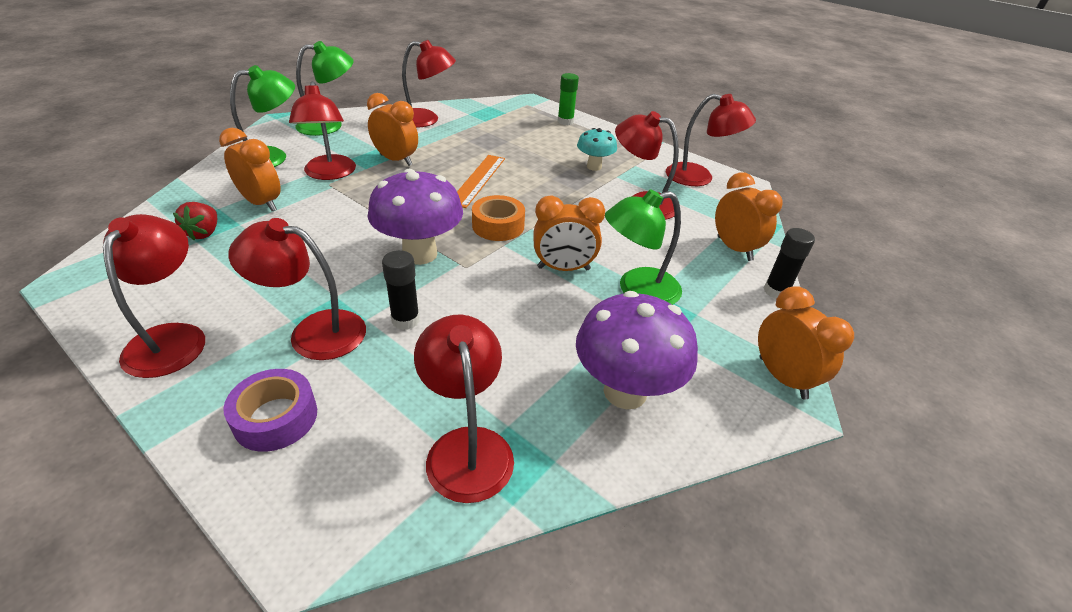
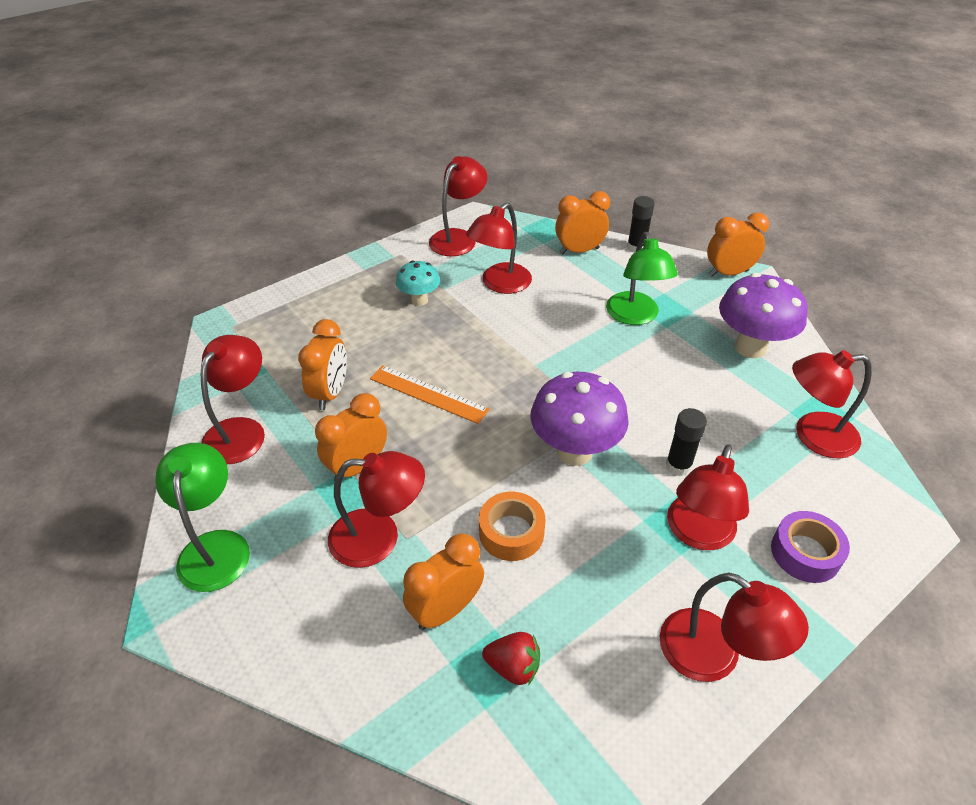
camera: 75 degrees left, 5 degrees up
(172, 338) = (714, 656): red lamp -> red lamp turned 150 degrees counterclockwise
(272, 157) = (307, 613): green lamp -> none
(498, 226) = (528, 388): orange tape -> orange tape (511, 532)
(563, 268) = (603, 353): orange clock -> orange clock (330, 393)
(565, 122) = (298, 302): green glue stick -> none

